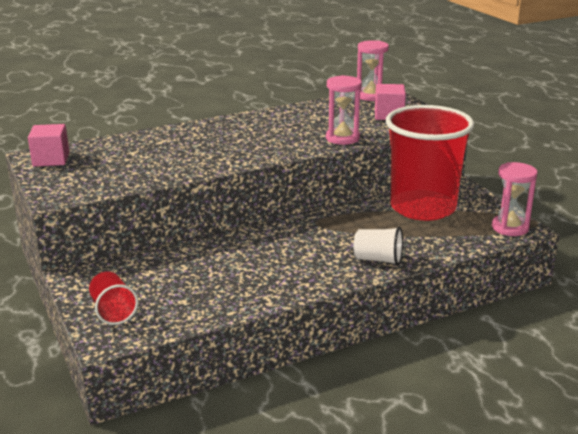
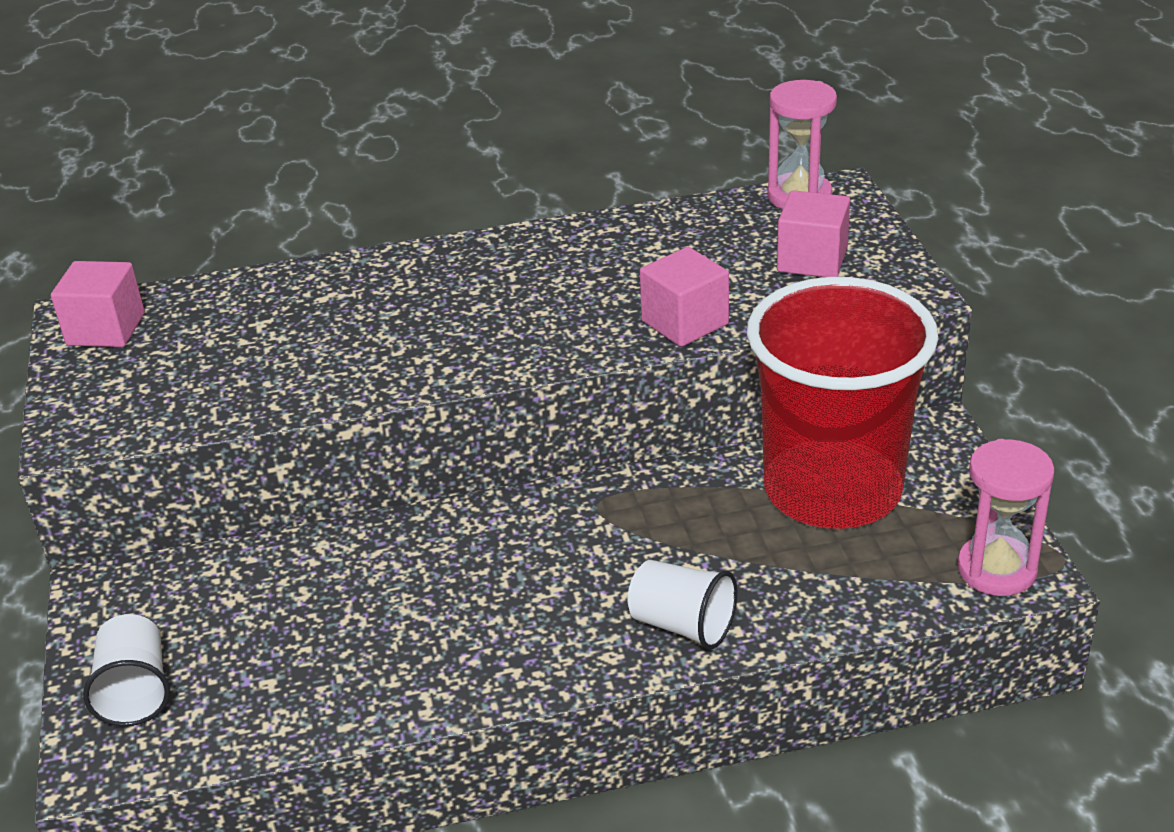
camera: 15 degrees right, 10 degrees up
(113, 311) = (135, 691): red cup -> white cup
(342, 138) = (685, 322): pink hourglass -> pink cube

